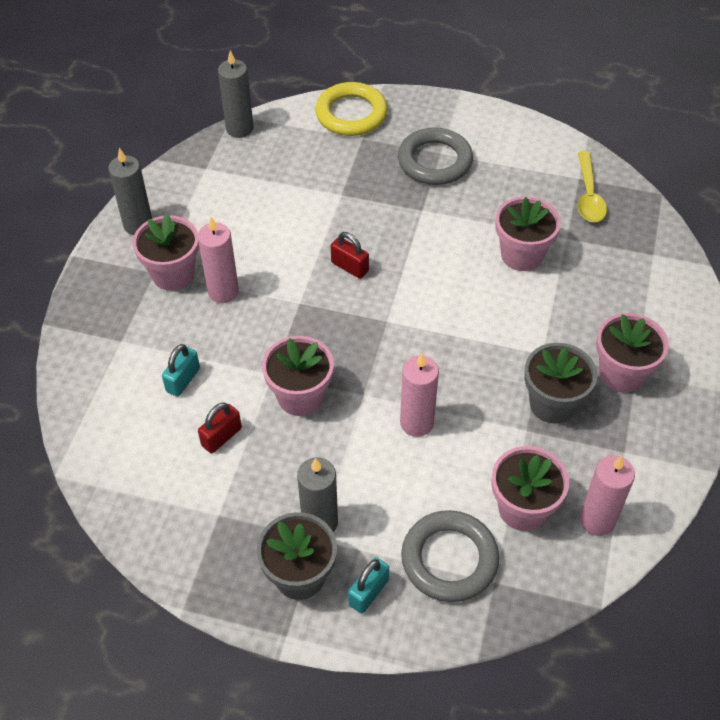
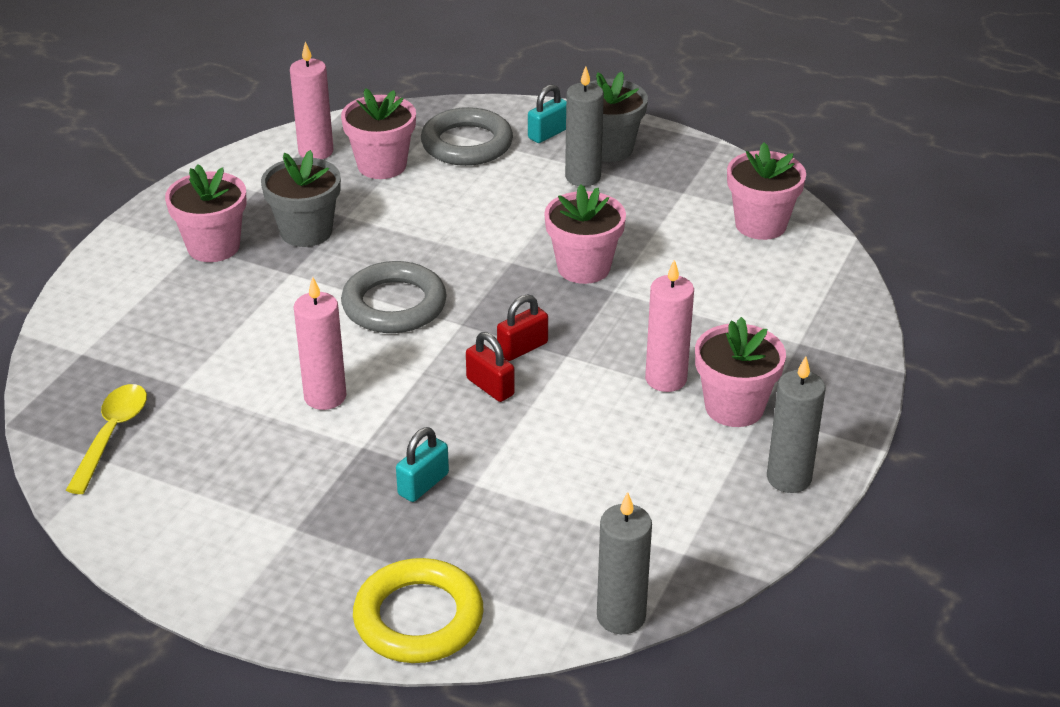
camera: 170 degrees left, 15 degrees down
(183, 380) = (719, 297): turquoise padlock -> turquoise padlock (423, 484)
(221, 437) = (676, 245): red padlock -> red padlock (522, 348)
(416, 423) = (460, 233): pink candle -> pink candle (325, 396)
(435, 161) = (311, 515): grey ring -> grey ring (394, 305)
(521, 255) = (254, 373): pink flower pot -> pink flower pot (760, 224)

